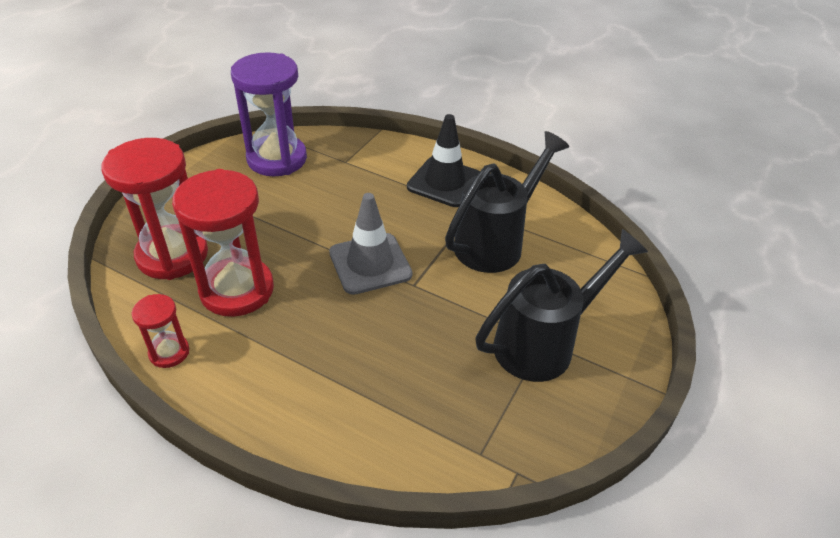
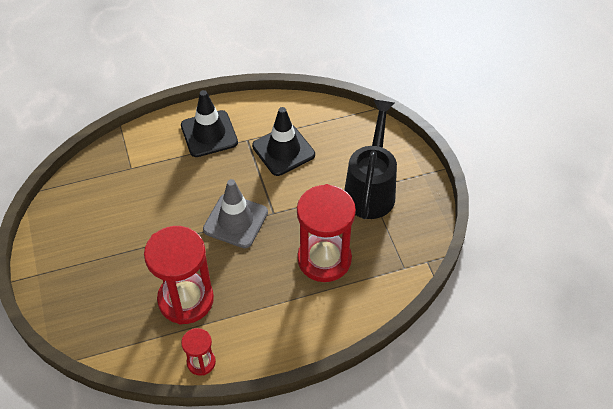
camera: 45 degrees left, 10 degrees up
(172, 255) = (117, 315): red hourglass -> red hourglass (324, 259)
(277, 159) = (84, 202): purple hourglass -> none
(496, 242) = (283, 150): black watering can -> black traffic cone

